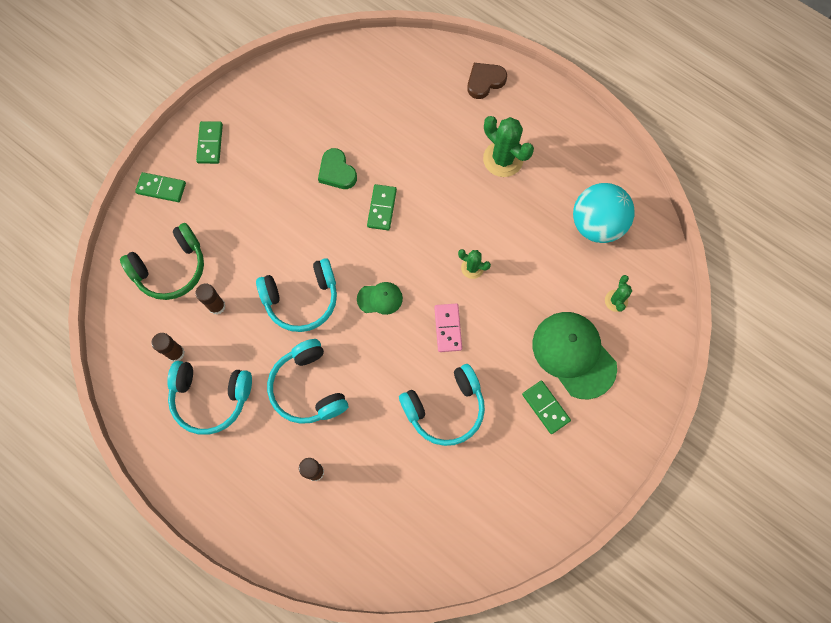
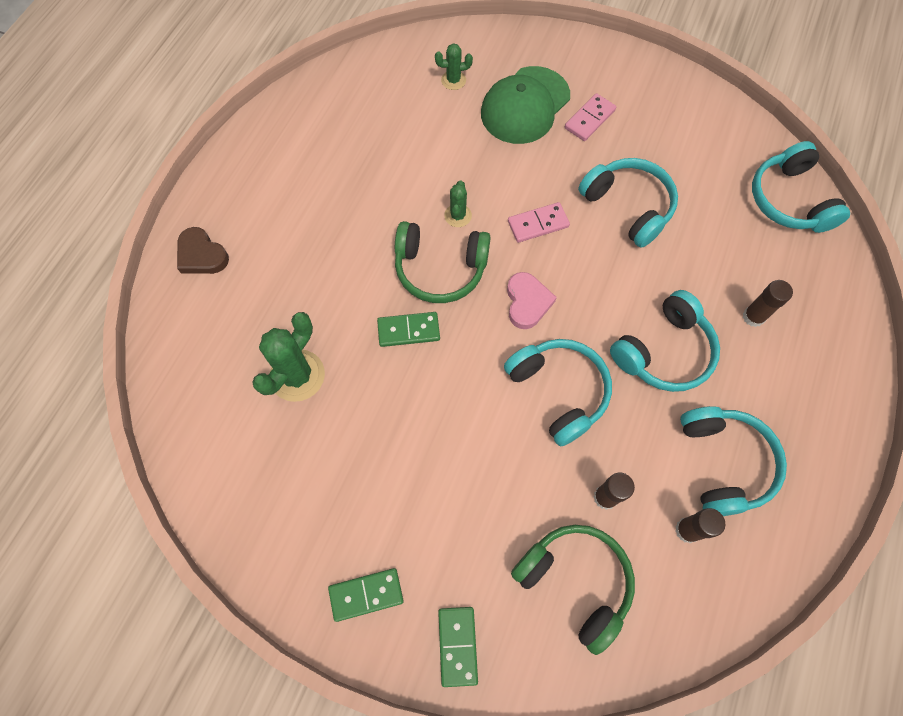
camera: 105 degrees left, 5 degrees down
(337, 172) = (370, 399): green heart -> none
(380, 298) = (527, 302): green cap -> pink heart
(414, 556) = (789, 200): none -> turquoise headphones
(427, 243) = (440, 268): none -> green headphones
(503, 159) = (309, 213): green cactus -> green cactus (297, 375)
(545, 407) = (589, 119): green domino -> pink domino
(596, 224) = (370, 110): turquoise ball -> none

